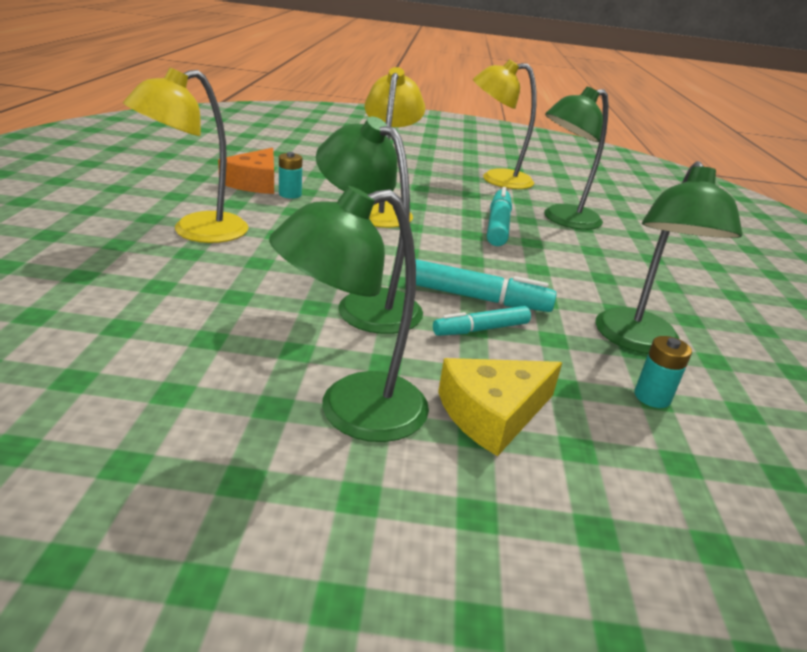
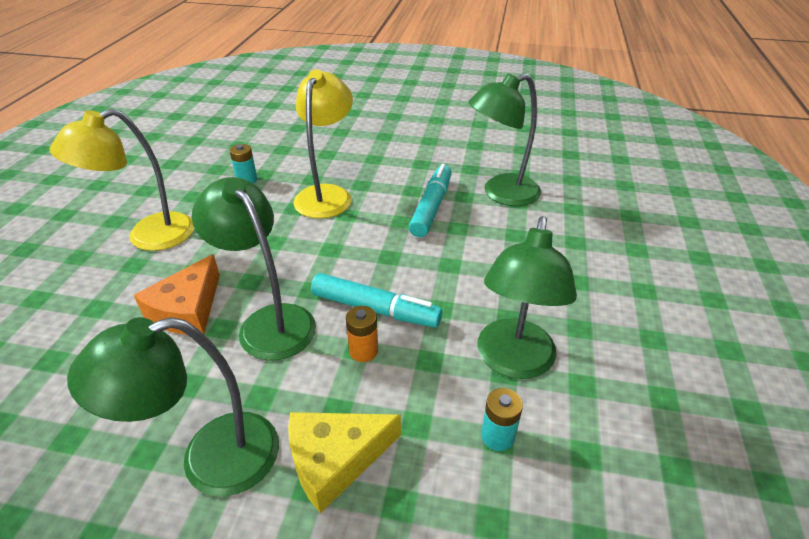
camera: 10 degrees right, 10 degrees up
(254, 183) = (220, 167): orange cheese -> orange cheese (187, 309)
(481, 329) = (363, 351): turquoise marker -> orange battery
(496, 179) = (454, 140): yellow lamp -> none

